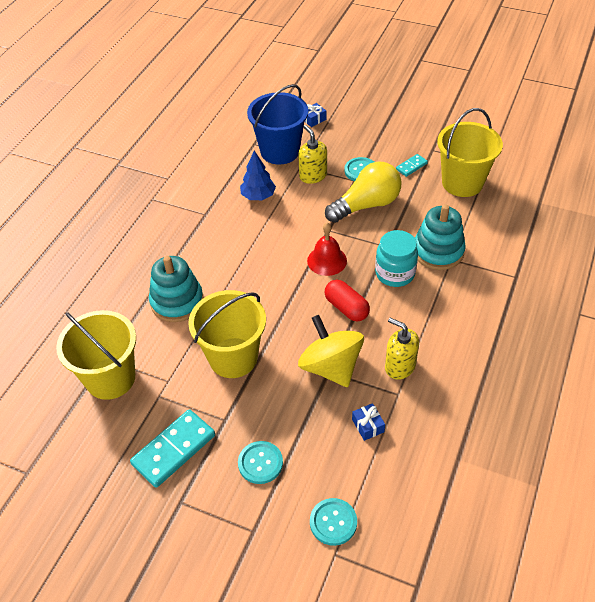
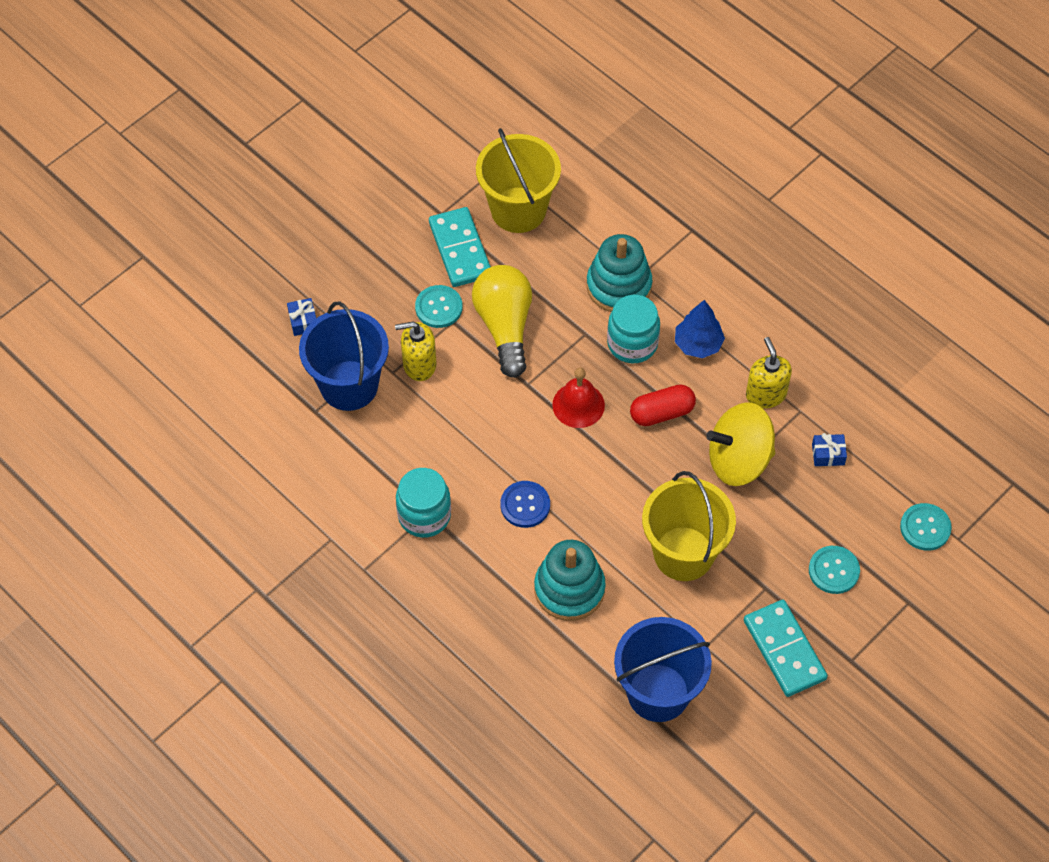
camera: 70 degrees left, 10 degrees up
(110, 378) = (658, 692): yellow bucket -> blue bucket
(202, 213) = (424, 515): none -> turquoise jar
(233, 258) = (525, 505): none -> blue button
(258, 196) = (425, 440): blue tree -> blue tree (698, 344)
(399, 366) = (766, 394): yellow soap dispenser -> yellow soap dispenser turned 105 degrees clockwise
(411, 166) = (460, 249): turquoise domino -> turquoise domino, size x1.96

